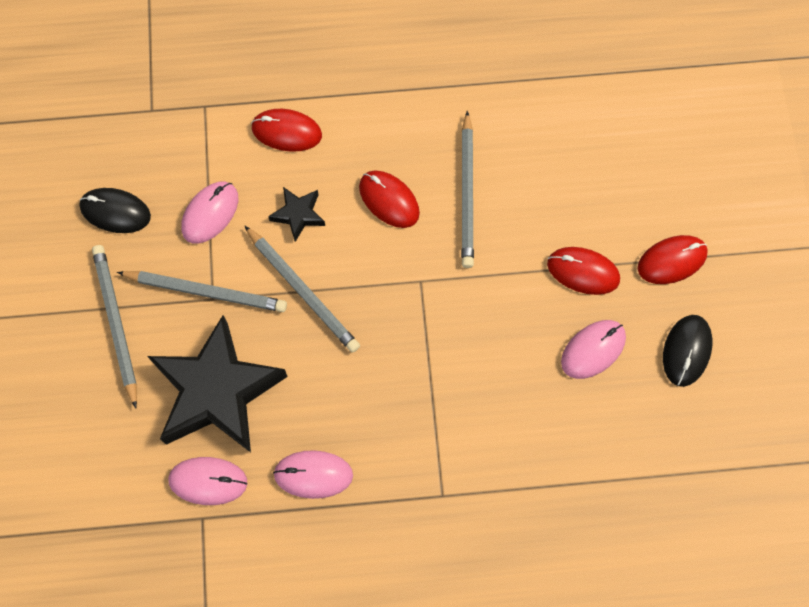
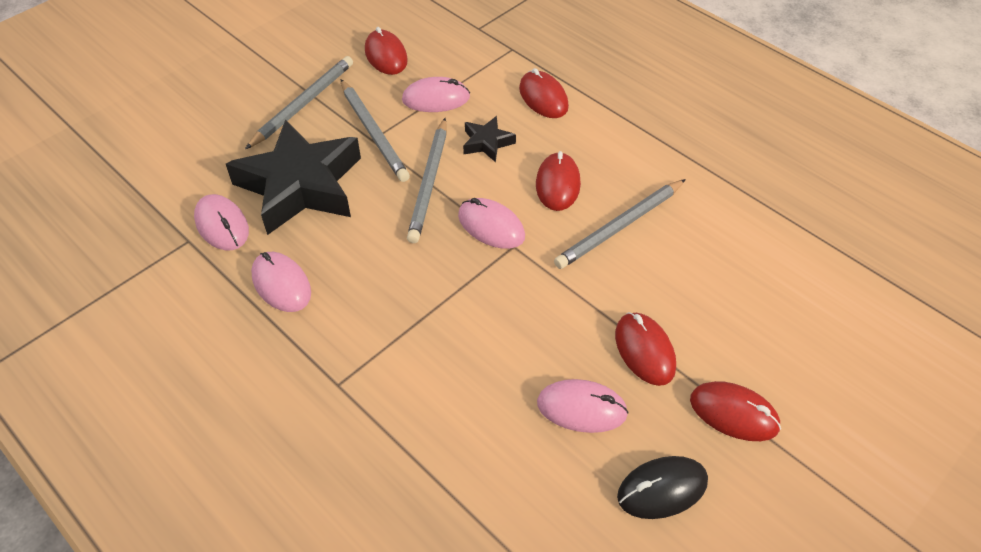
camera: 50 degrees right, 20 degrees down
(115, 211) = (386, 55): black mouse -> red mouse
(388, 281) = (491, 226): none -> pink mouse

